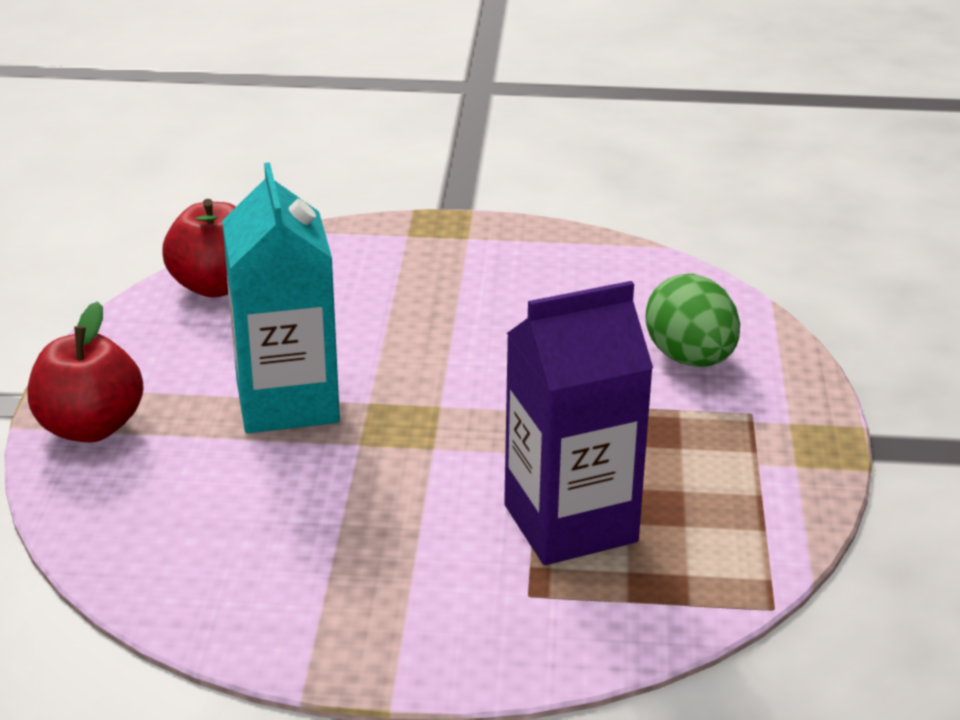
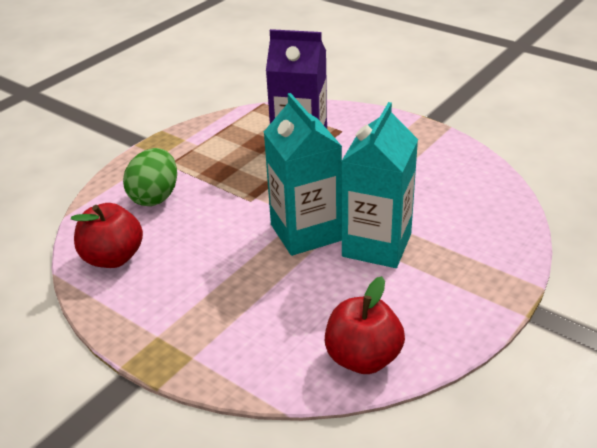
camera: 145 degrees left, 5 degrees up
(90, 427) = (495, 268): red apple -> red apple (113, 258)
(408, 385) = (305, 232): none -> turquoise carton

